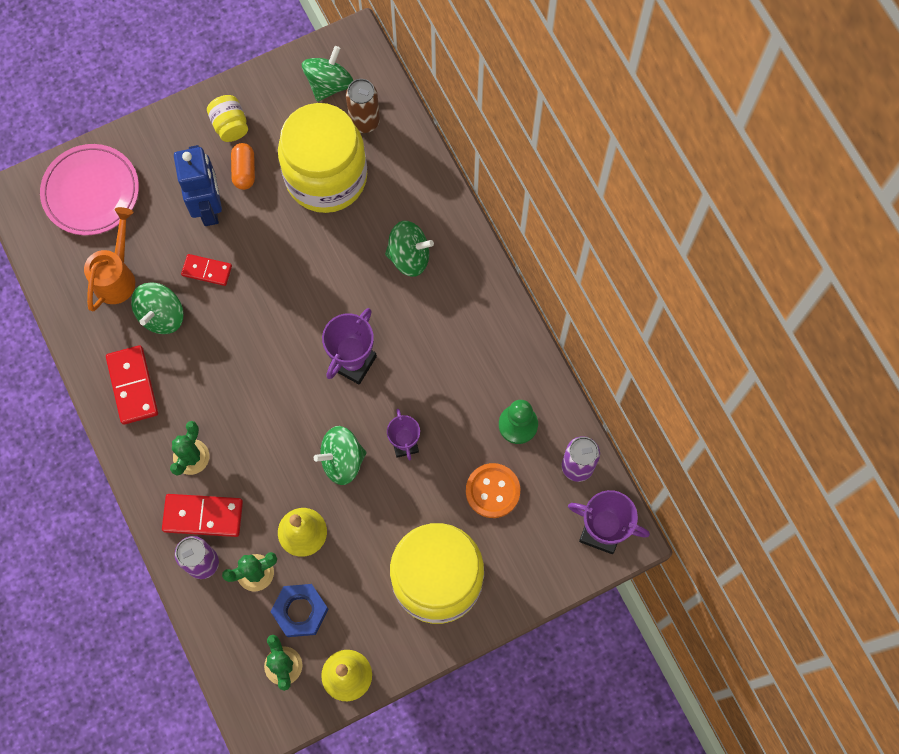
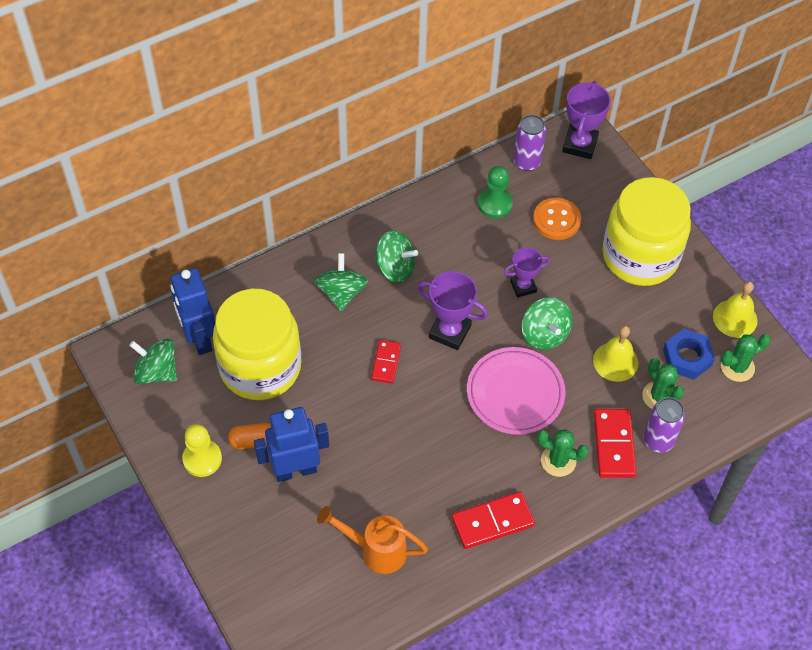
camera: 95 degrees left, 15 degrees down
(91, 192) = (280, 588): pink plate -> pink plate (515, 393)
(162, 315) = (416, 502): green spinning top -> green spinning top (395, 268)
(207, 271) = (365, 465): red domino -> red domino (386, 362)
(230, 125) = (202, 459): yellow jar -> yellow pawn
(364, 121) = (199, 338): brown can -> blue robot

